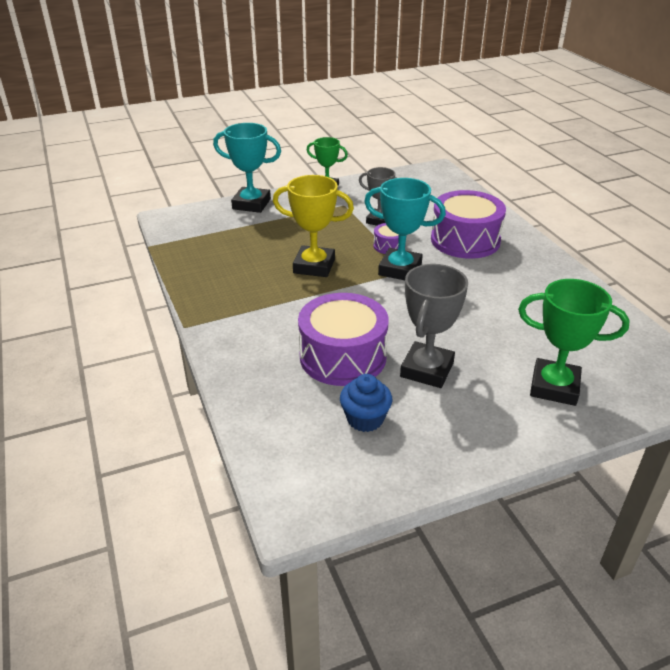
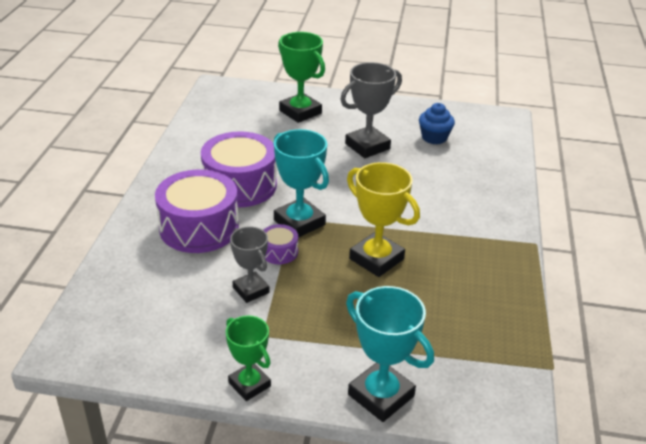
camera: 150 degrees left, 0 degrees up
(343, 356) = (418, 174): purple drum -> purple drum (240, 185)

